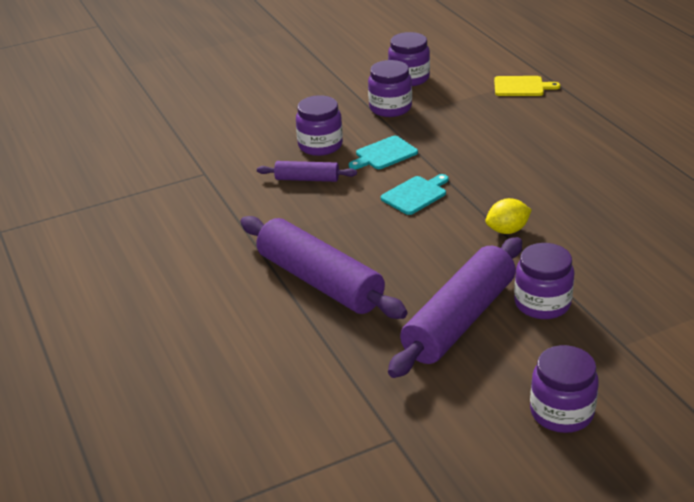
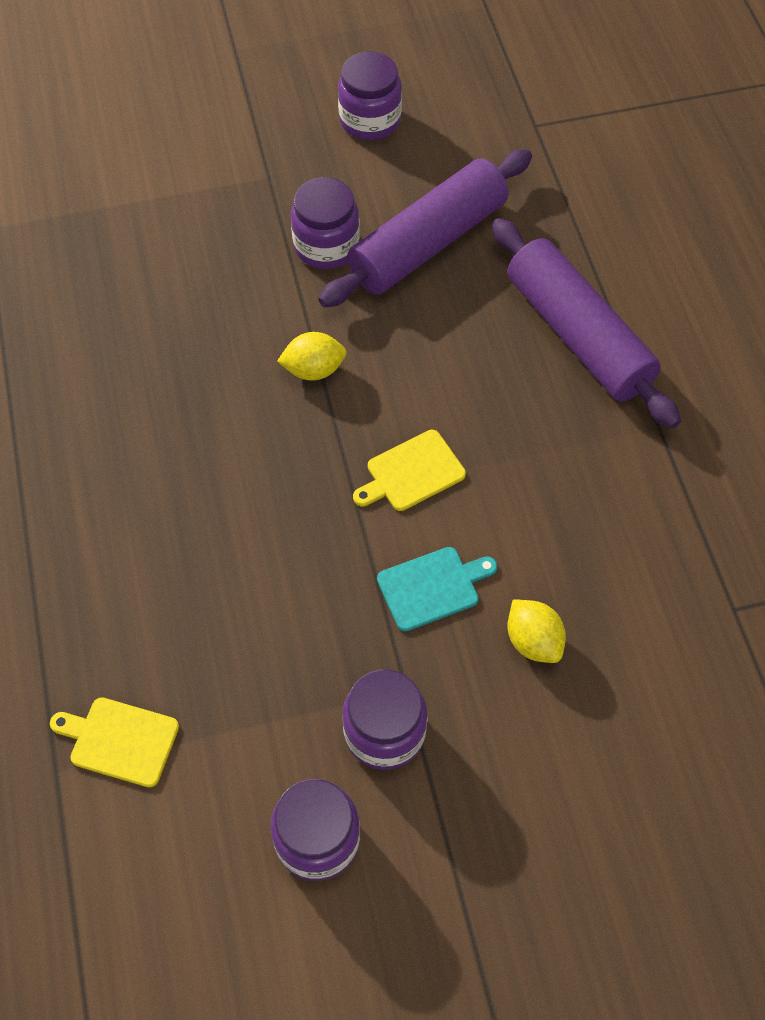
camera: 170 degrees left, 25 degrees up
(307, 179) = (567, 551): purple rolling pin -> none
(320, 145) = (533, 641): purple jar -> yellow lemon
(415, 194) = (411, 473): turquoise cutting board -> yellow cutting board

